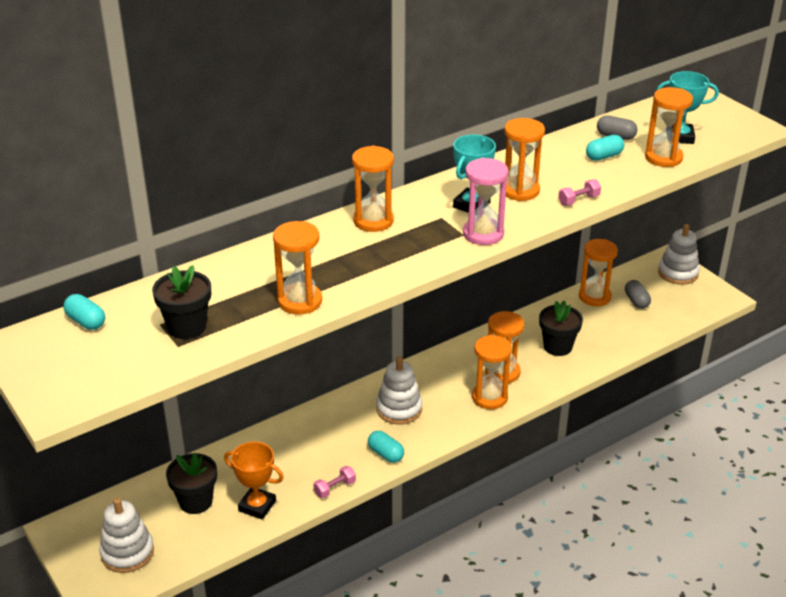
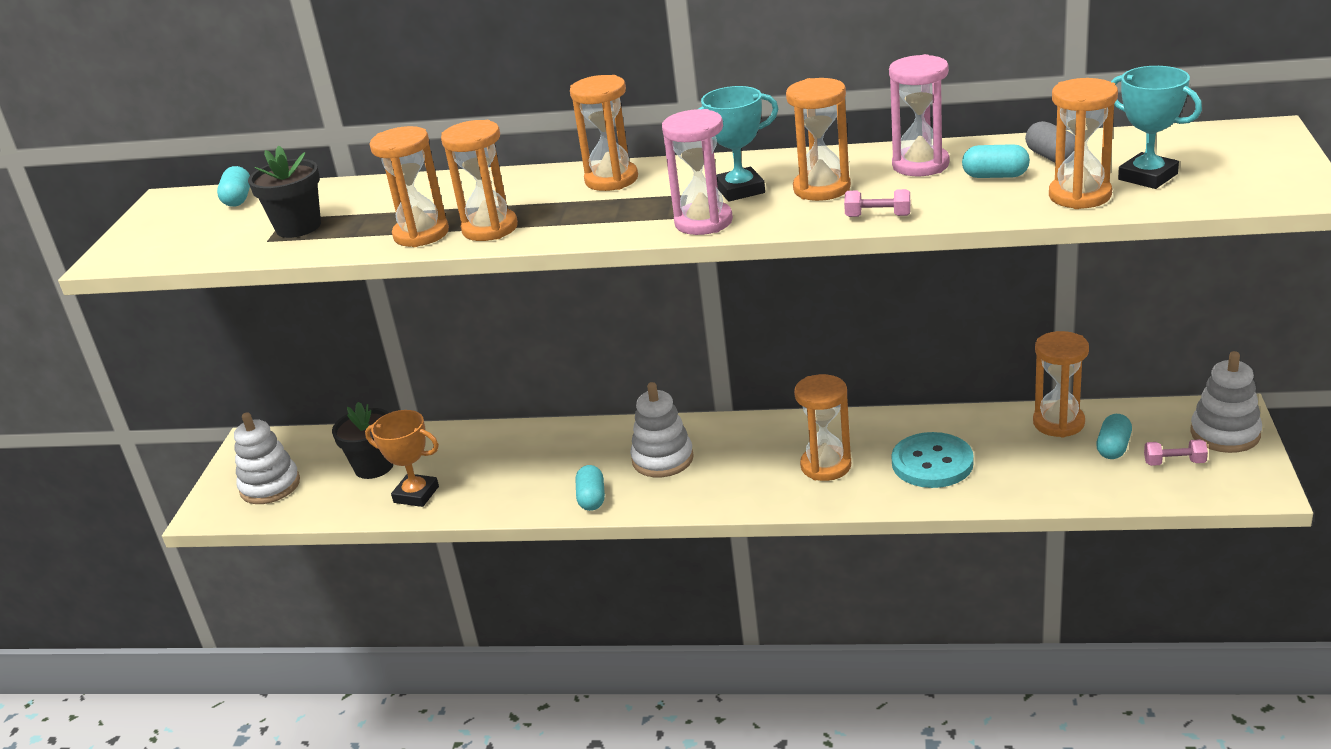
camera: 45 degrees right, 5 degrees down
(257, 506) = (416, 494): orange trophy -> orange trophy turned 45 degrees counterclockwise
(335, 488) = (502, 510): pink dumbbell -> pink dumbbell (1174, 462)
(489, 397) = (776, 487): orange hourglass -> orange hourglass (490, 228)
(553, 159) = (920, 165): none -> pink hourglass
(557, 347) = (932, 463): black flower pot -> turquoise button
(636, 301) = (1113, 448): grey capsule -> turquoise capsule

